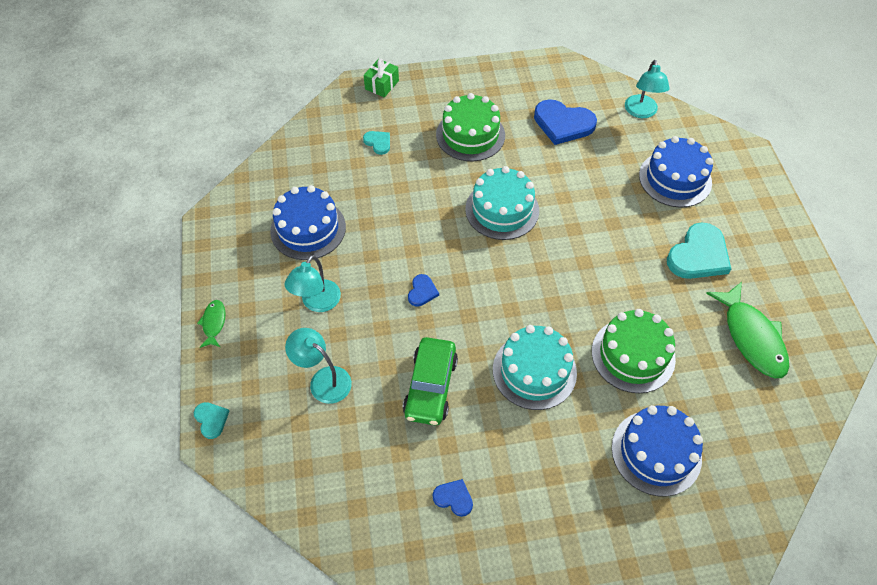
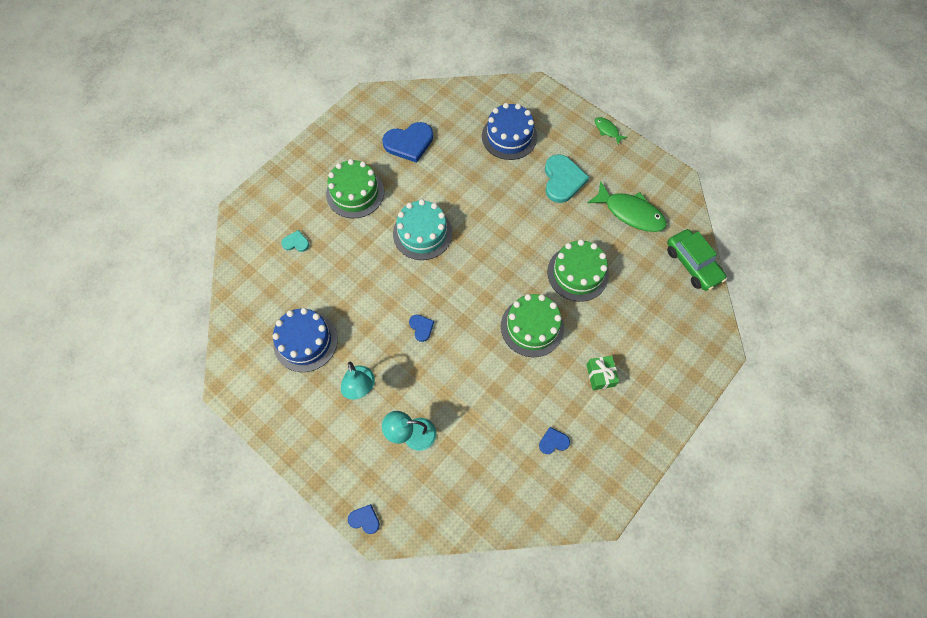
camera: 40 degrees left, 10 degrees up
(211, 420) = (365, 519): turquoise heart -> blue heart
(214, 323) = (303, 456): green fish -> green fish (607, 130)
(382, 85) = (258, 196): green gift -> green gift (600, 375)
(430, 387) = (481, 385): green car -> green car (692, 264)
(534, 371) = (532, 327): turquoise cake -> green cake
(641, 112) = (451, 101): turquoise lamp -> none
(656, 452) = (636, 323): blue cake -> none

